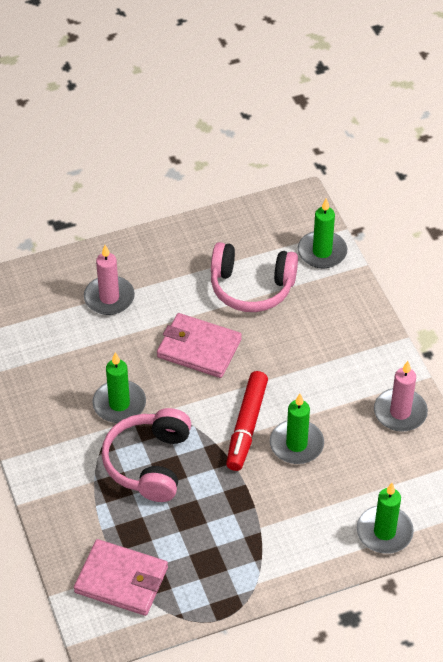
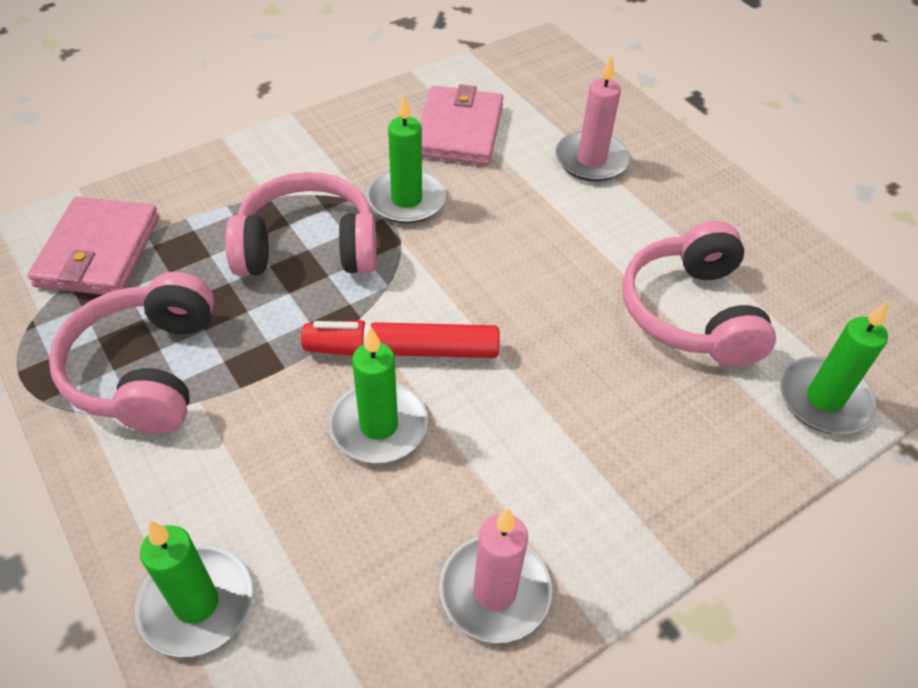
camera: 75 degrees right, 0 degrees up
(199, 348) = (538, 268): pink wallet -> pink wallet (459, 130)
(231, 553) = (145, 369): none -> pink headphones

